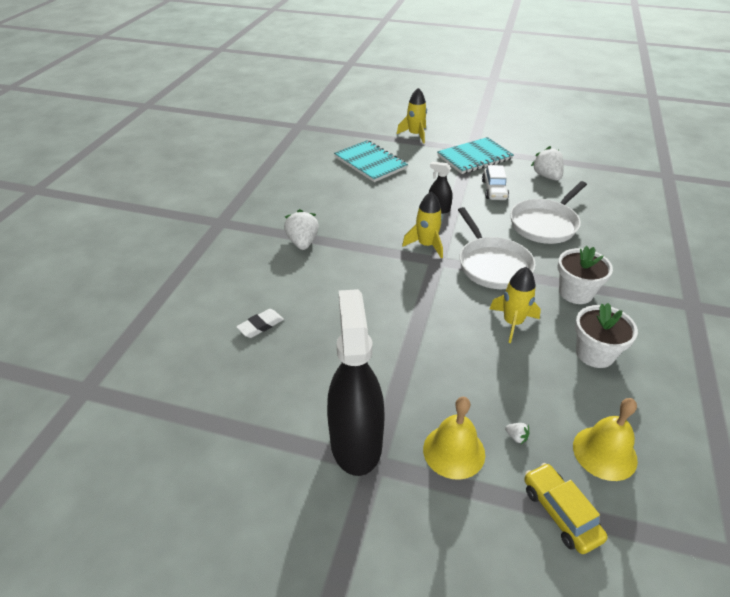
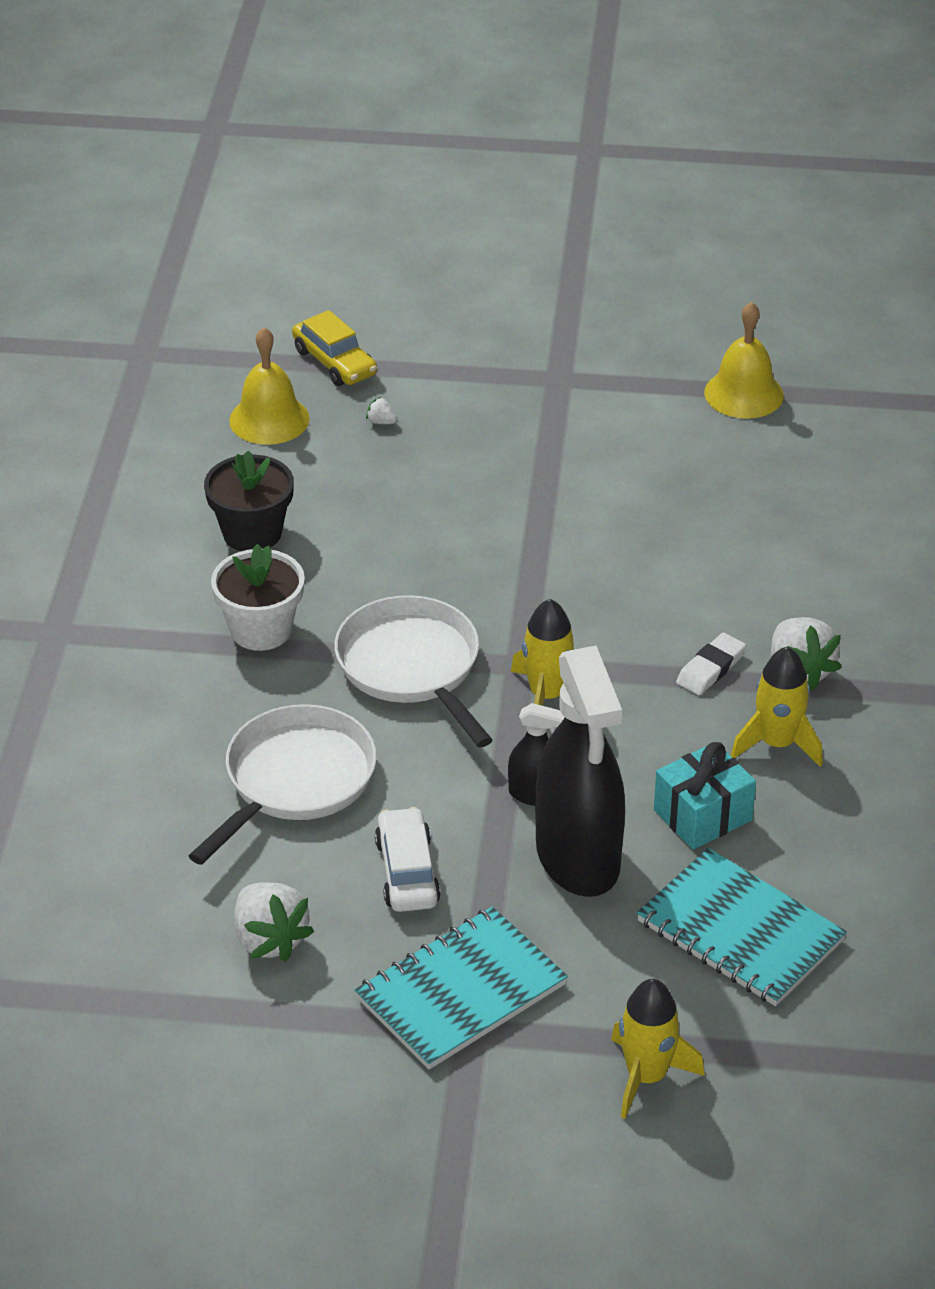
camera: 170 degrees right, 0 degrees up
(260, 325) = (790, 512): white eraser -> white eraser (711, 669)
(356, 442) = (588, 394): black spray bottle -> black spray bottle (578, 857)
(370, 195) = (702, 815): none -> turquoise gift
(454, 451) = (461, 400): yellow bell -> yellow bell (743, 394)
(512, 323) = (378, 564): yellow rocket -> yellow rocket (777, 743)
(595, 353) = (252, 533): white flower pot -> black flower pot

